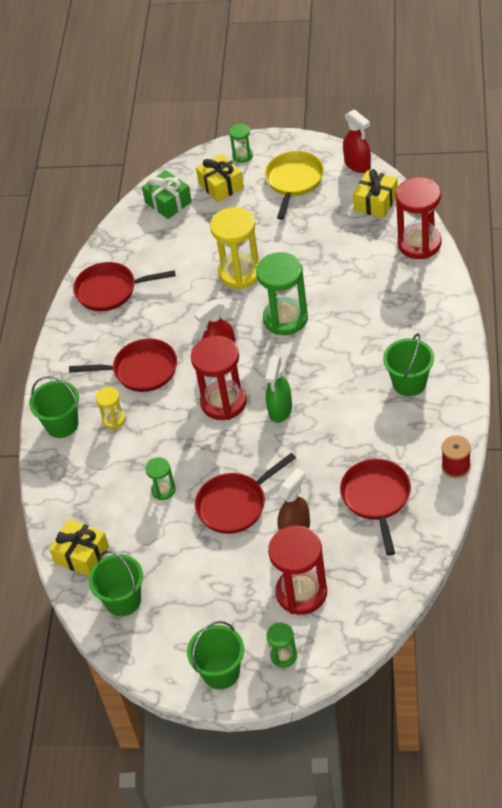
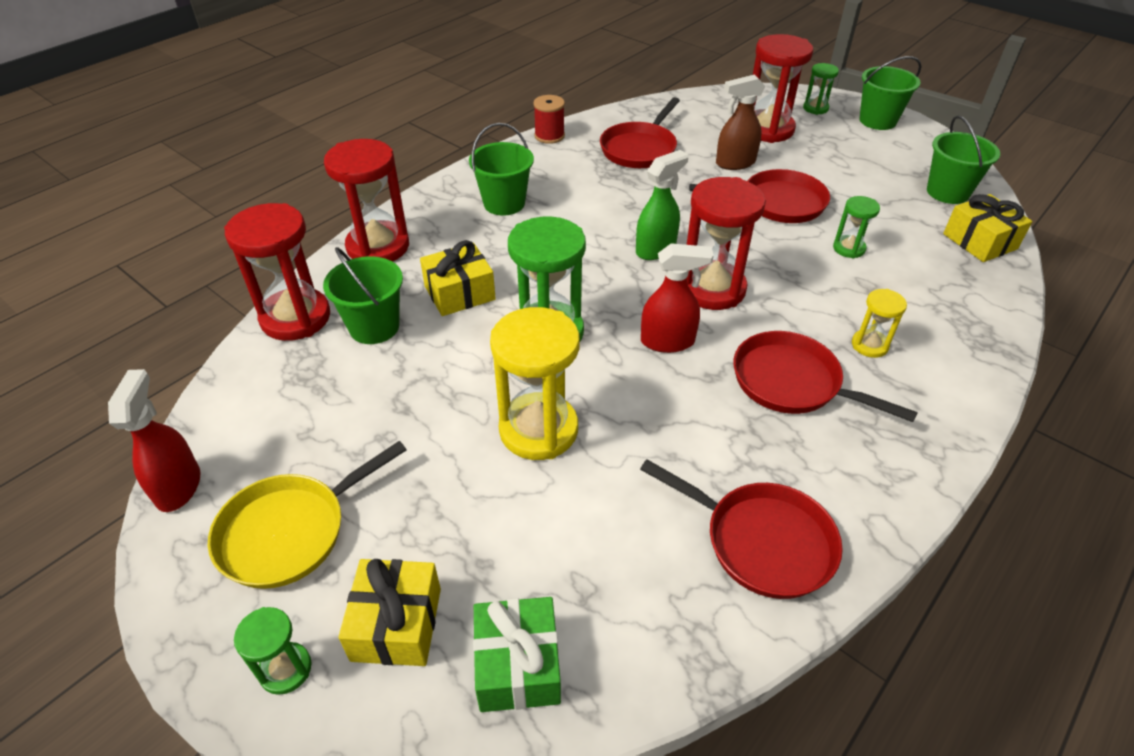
camera: 150 degrees left, 5 degrees down
(62, 424) = (951, 379): green bucket -> green bucket (374, 327)
(376, 202) = (252, 406): yellow gift -> yellow gift (459, 293)
(439, 304) = (378, 247): none -> red hourglass

